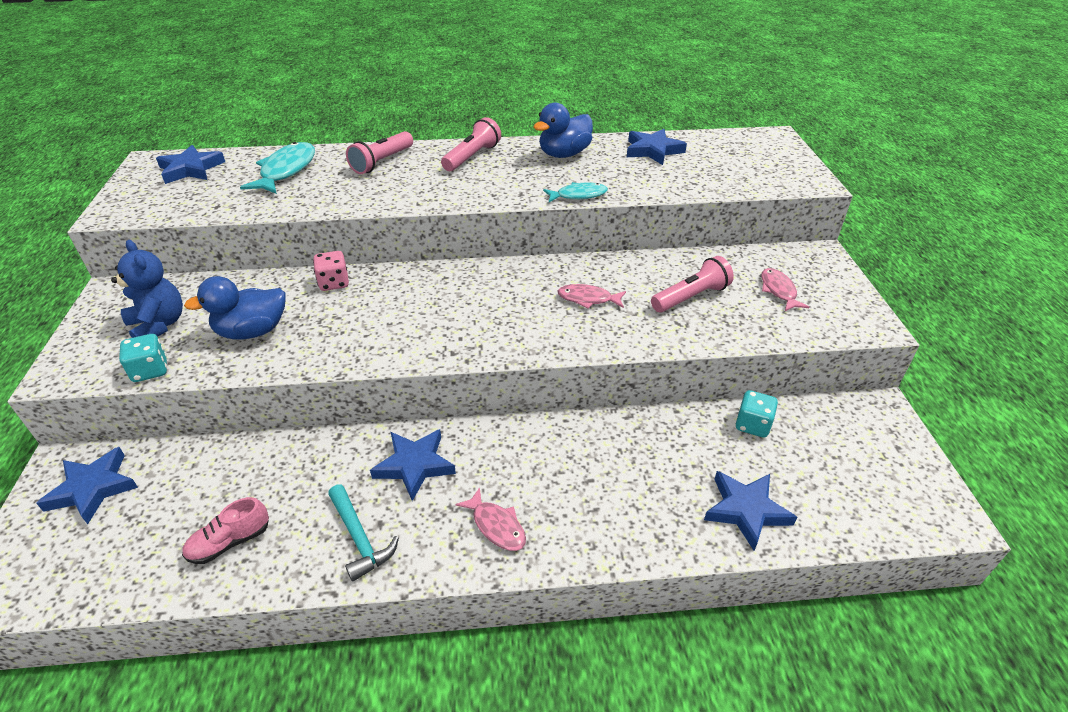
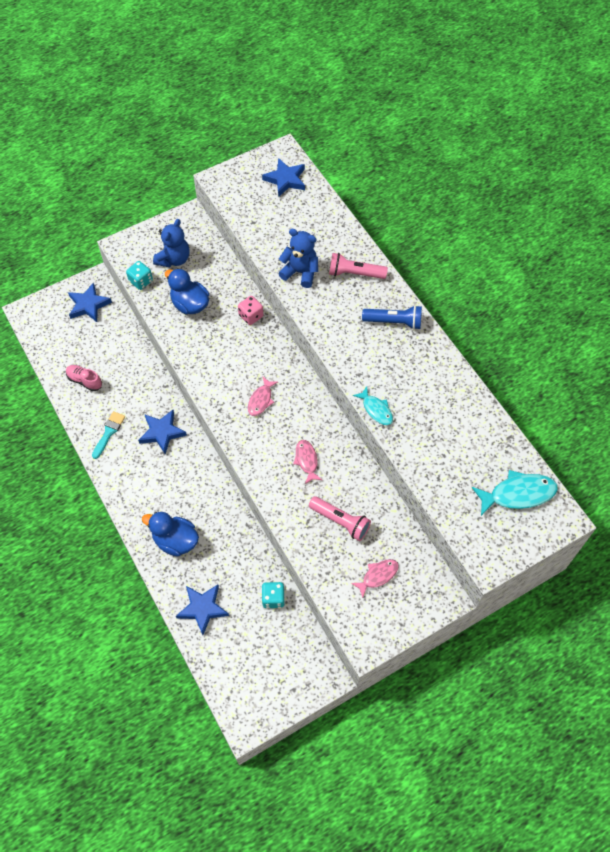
camera: 65 degrees right, 20 degrees up
(286, 170) = (313, 229): turquoise fish -> turquoise fish (518, 494)
(336, 193) = (300, 272): none -> blue teddy bear
(359, 538) = (109, 432): turquoise hammer -> turquoise brush
(472, 157) = (394, 322): pink flashlight -> blue flashlight
(496, 526) = (140, 489): pink fish -> pink fish (261, 400)
(564, 154) = (433, 377): blue duck -> blue duck (175, 540)
(653, 150) = (476, 435): blue star -> none

